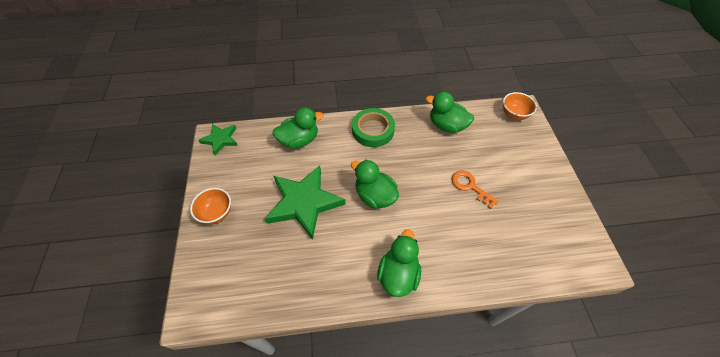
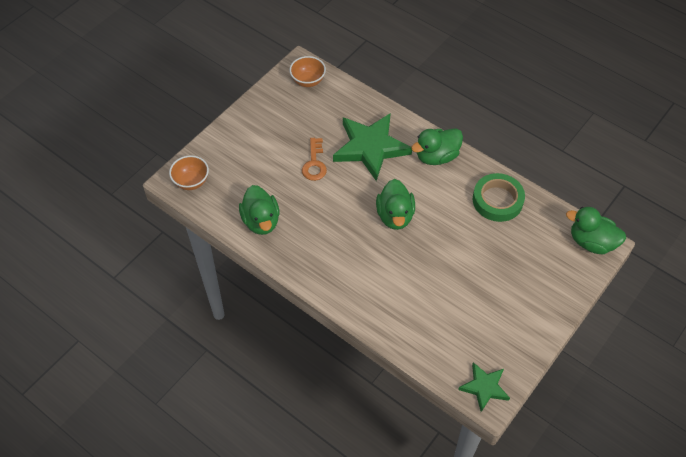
camera: 135 degrees left, 0 degrees up
(217, 213) = (538, 306): orange bowl -> orange bowl (308, 81)
(299, 140) = (408, 319): green duck -> green duck (591, 242)
(304, 202) = (457, 256): green star -> green star (370, 148)
(373, 130) = (330, 272): green tape -> green tape (497, 200)

